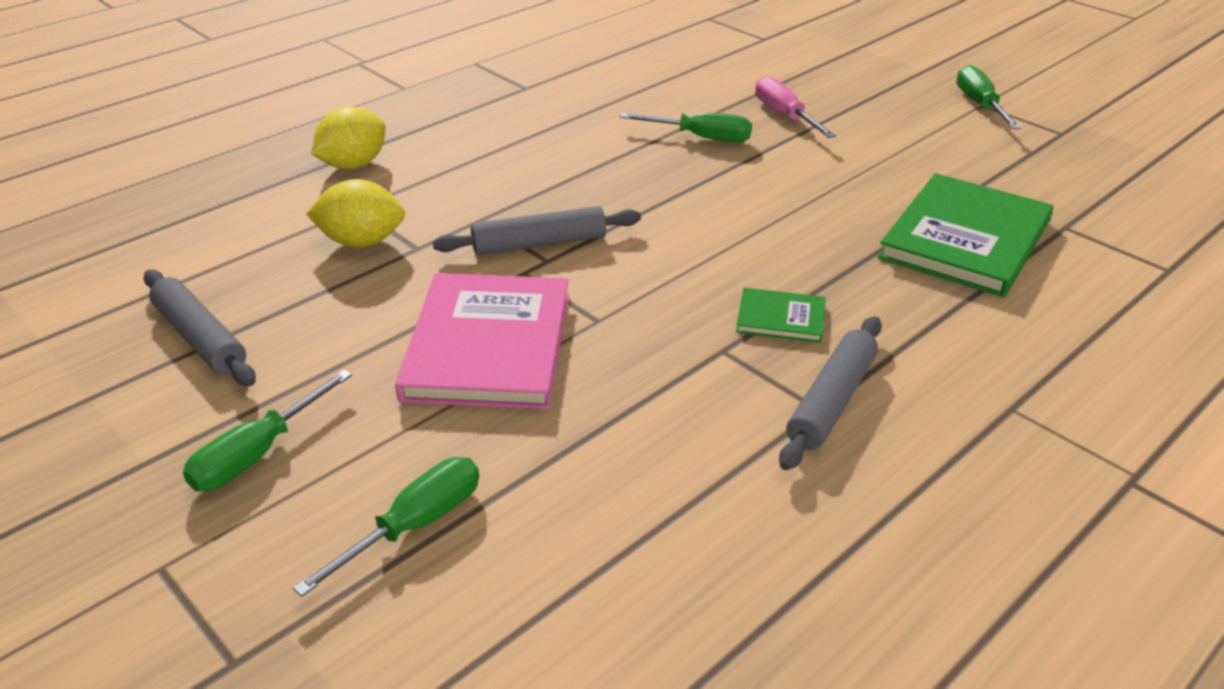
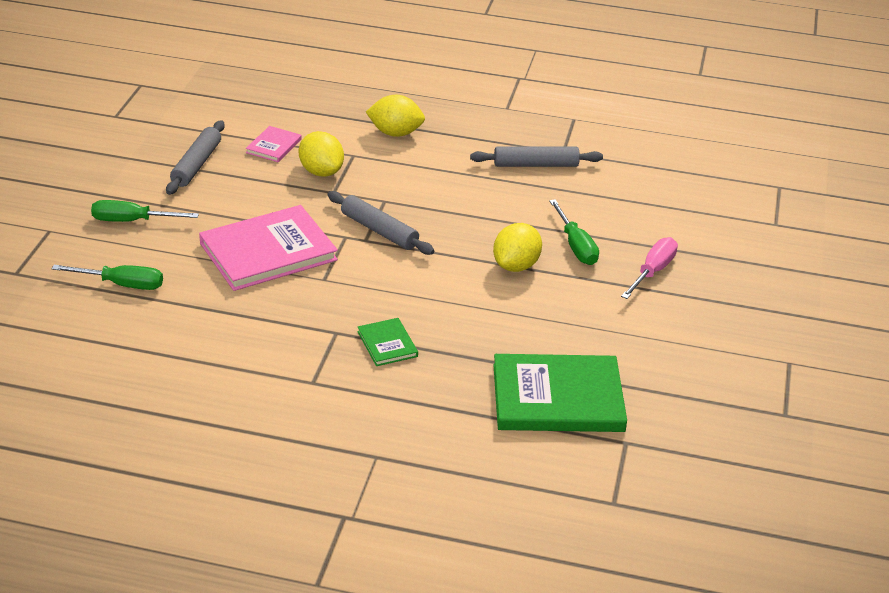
camera: 55 degrees right, 0 degrees up
(253, 258) = (274, 146): none -> pink book
(702, 181) = (516, 266): none -> yellow lemon
(831, 401) = (323, 385): grey rolling pin -> grey rolling pin (535, 165)
(980, 104) = (787, 361): green screwdriver -> none

